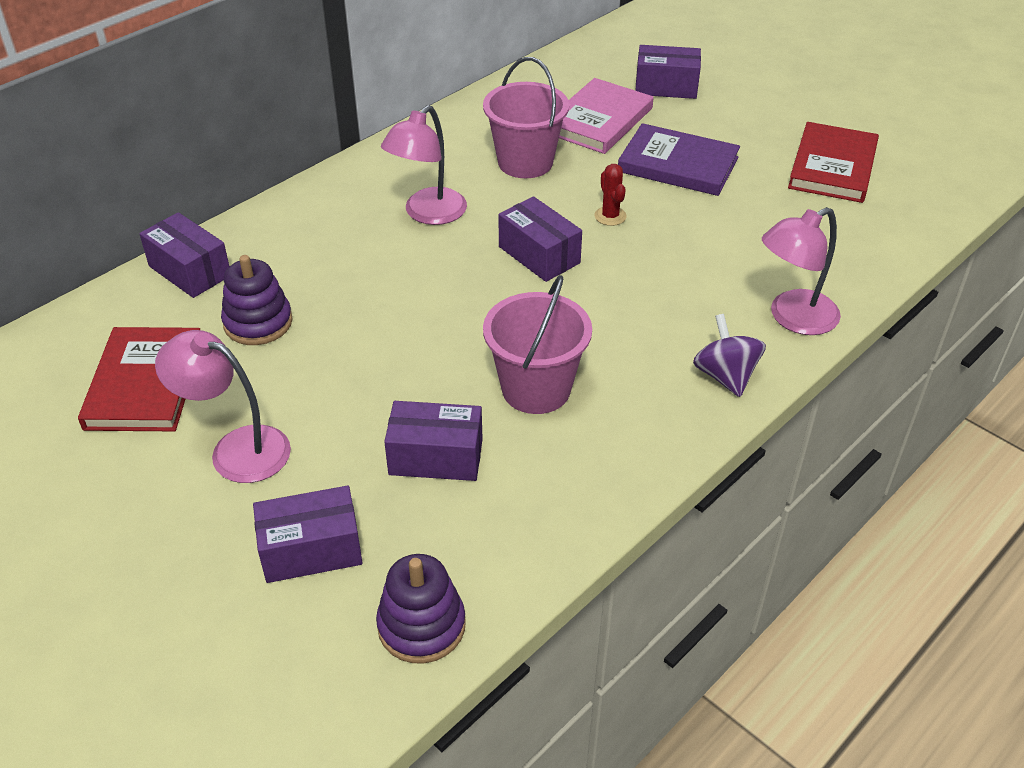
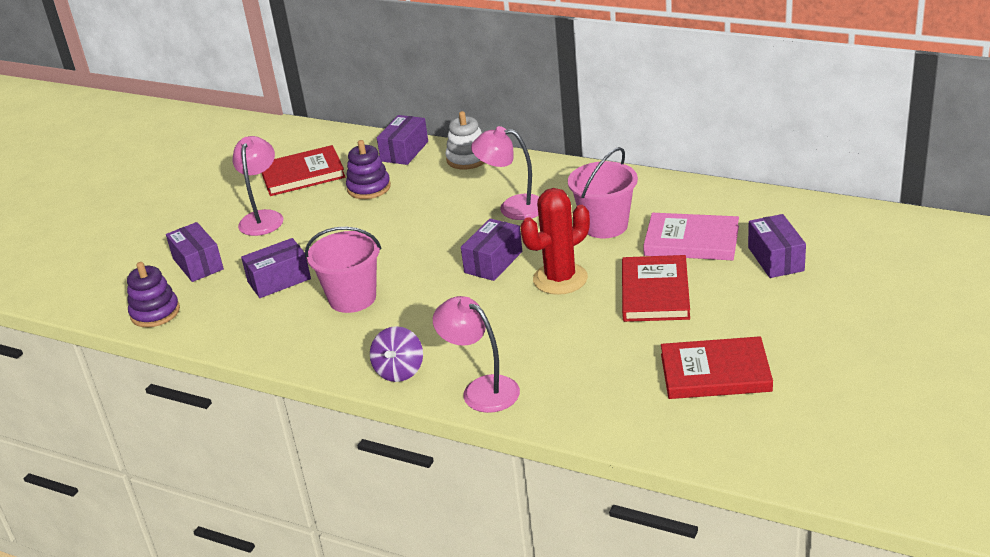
camera: 75 degrees right, 10 degrees down
(272, 222) = (467, 159): none -> white stacking toy
(436, 457) = (279, 280): purple box -> purple box turned 75 degrees clockwise
(610, 216) = (560, 279): red cactus -> red cactus, size x2.09
(678, 164) = (655, 292): purple book -> red book
(725, 376) = (399, 371): purple spinning top -> purple spinning top turned 135 degrees clockwise

